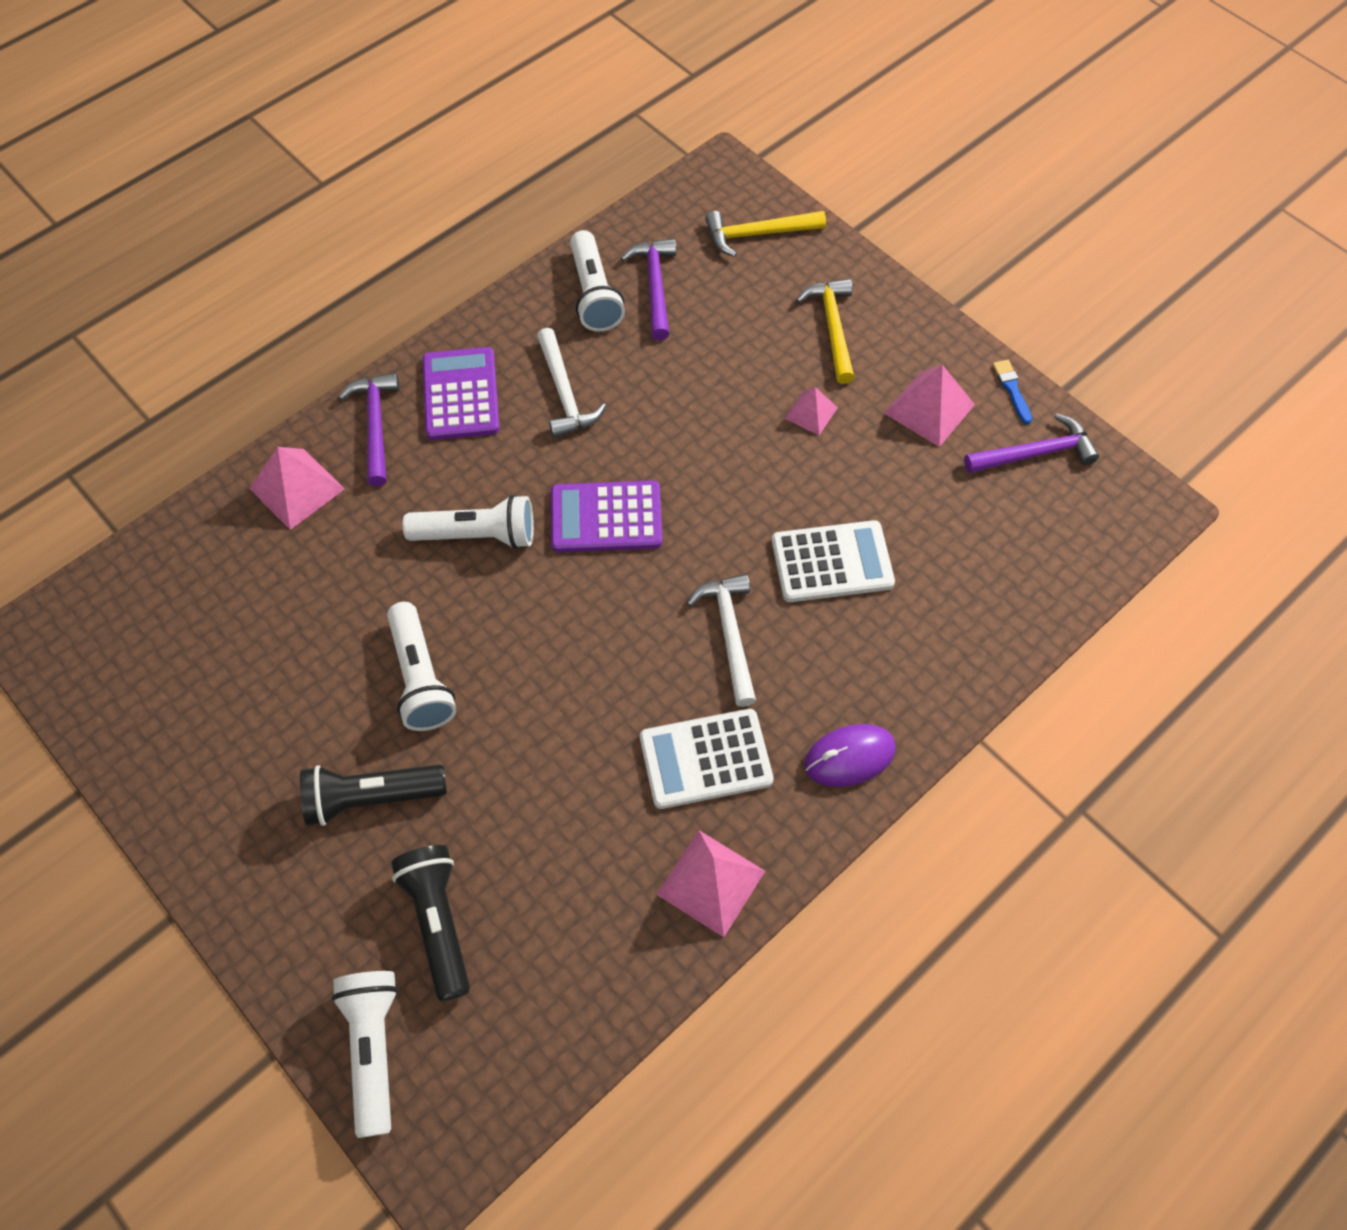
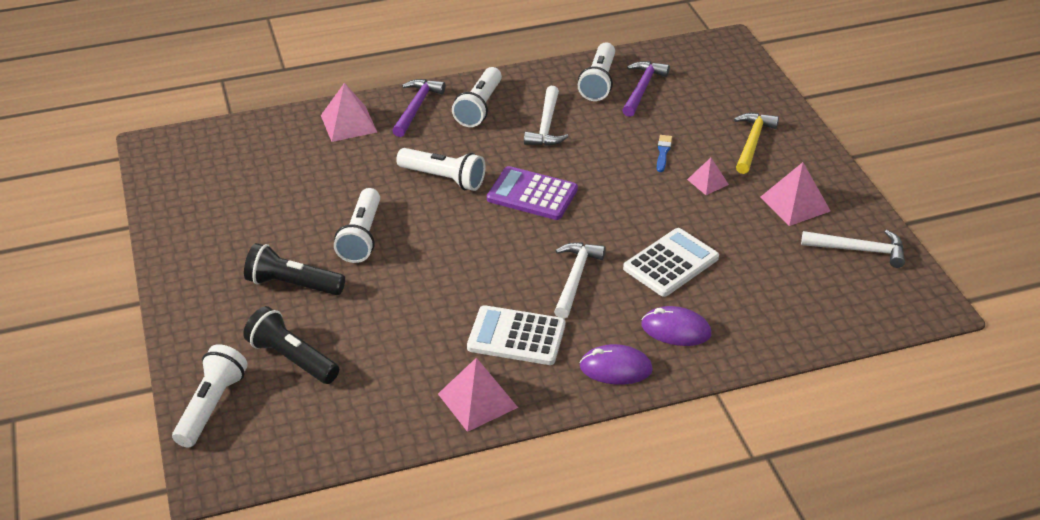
camera: 25 degrees right, 20 degrees down
(438, 922) = (291, 358): black flashlight -> black flashlight turned 60 degrees counterclockwise
(461, 394) = (479, 107): purple calculator -> white flashlight
(757, 234) = (731, 81): yellow hammer -> none
(832, 562) = (671, 263): white calculator -> white calculator turned 60 degrees counterclockwise
(889, 666) = (676, 330): none -> purple mouse
(1012, 389) = (864, 211): blue brush -> blue brush (663, 152)
(1035, 453) = (859, 250): purple hammer -> white hammer

